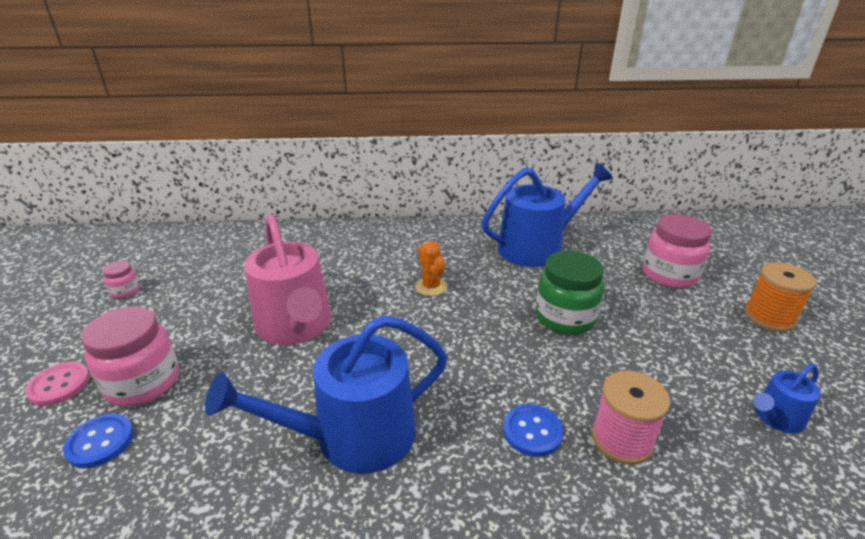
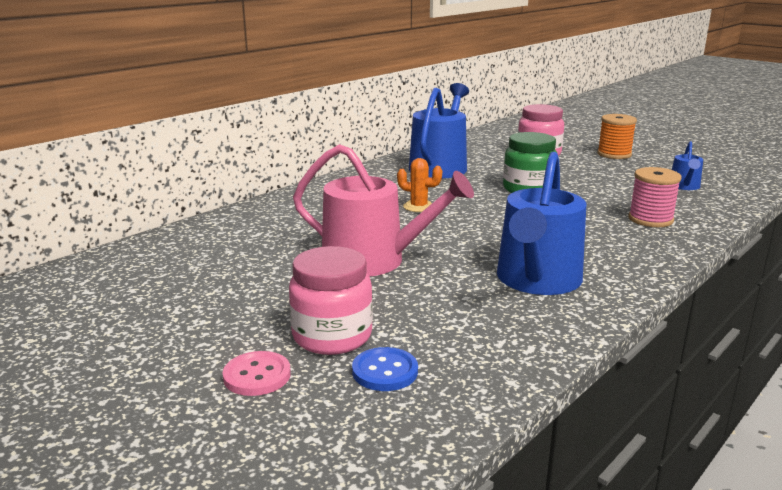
camera: 45 degrees left, 10 degrees down
(125, 291) = (149, 312): pink jar -> none
(532, 431) = (612, 235): blue button -> none

